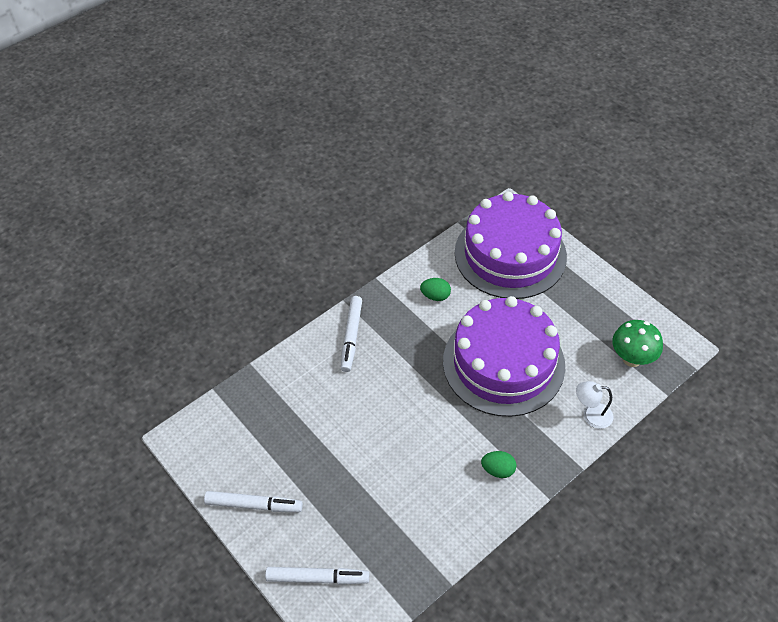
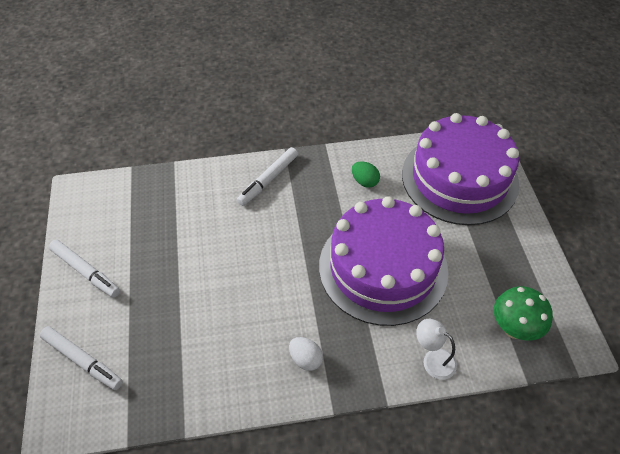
camera: 30 degrees right, 0 degrees up
(498, 470) = (305, 359): green egg -> white egg

